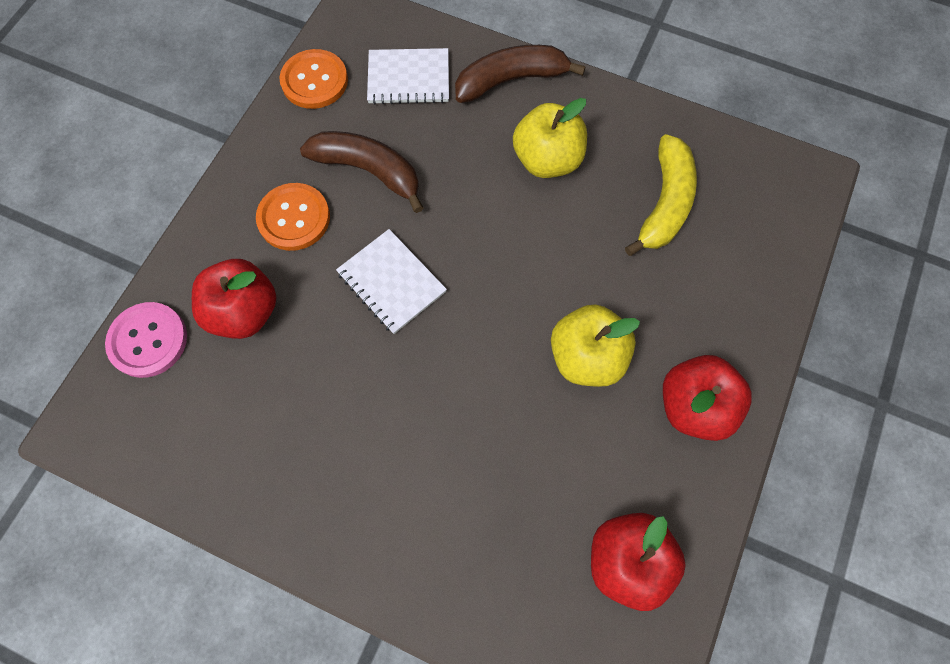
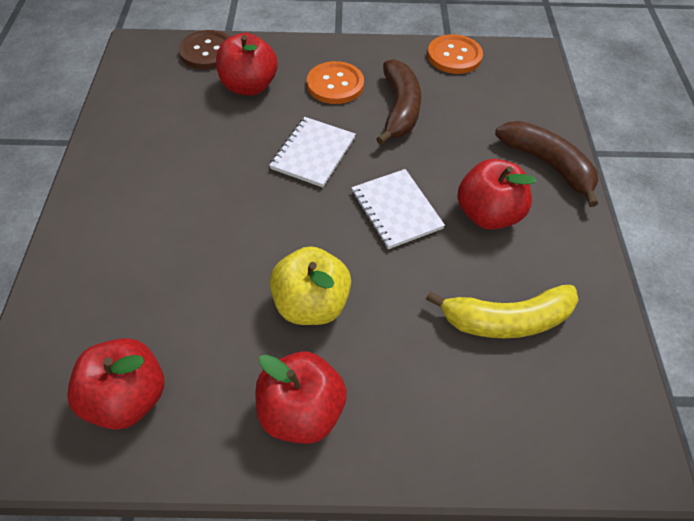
camera: 65 degrees right, 15 degrees down
(148, 340) = (207, 51): pink button -> brown button
(408, 78) = (497, 103): white notebook -> white notebook (396, 210)
(547, 160) = (488, 214): yellow apple -> red apple

